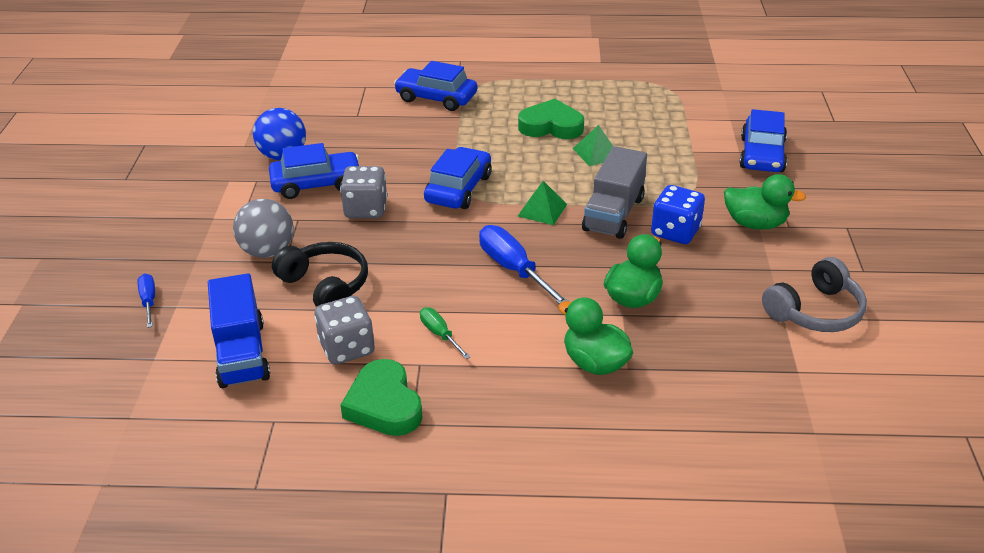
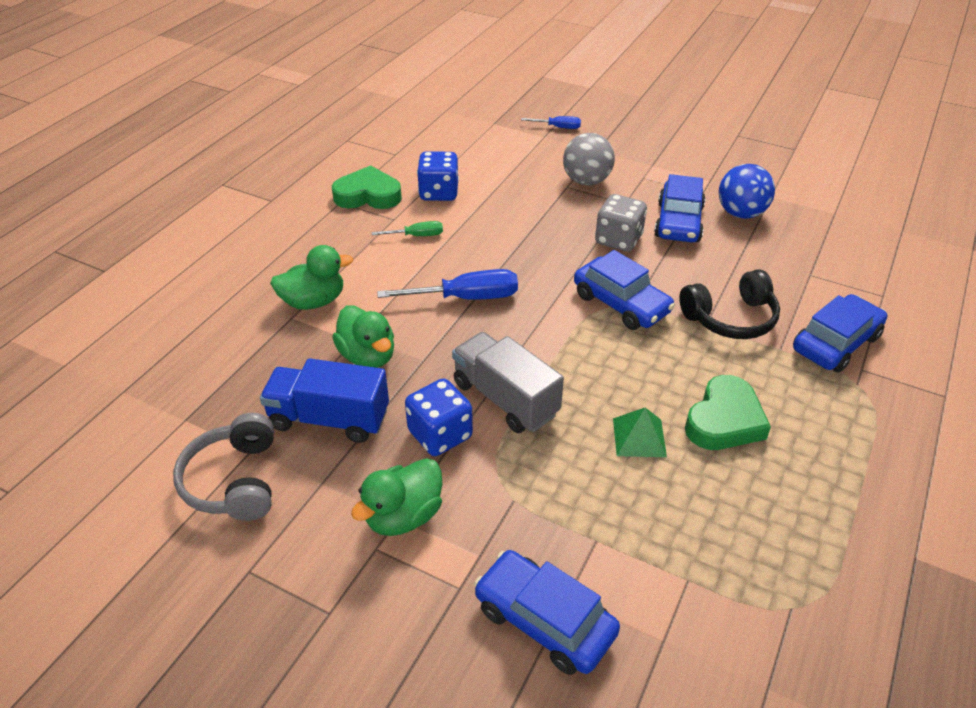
camera: 115 degrees right, 5 degrees up
(242, 354) = (470, 152): blue truck -> blue truck (329, 419)
(326, 286) = (519, 198): black headphones -> black headphones (730, 318)
(347, 348) = (439, 193): grey dice -> blue dice
(542, 210) = (547, 348): green pyramid -> none

